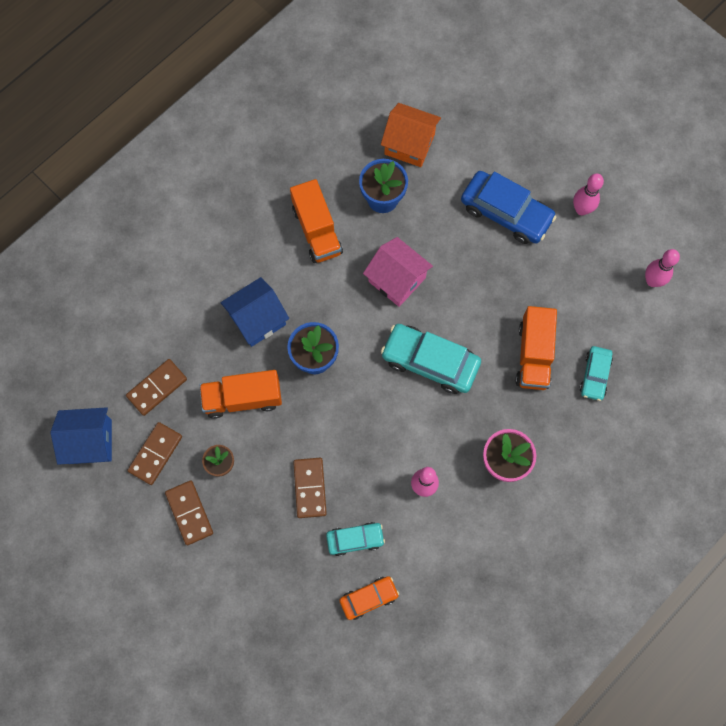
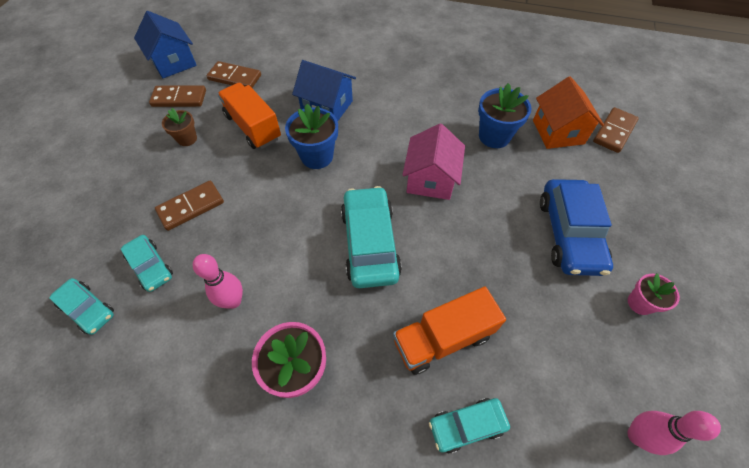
camera: 60 degrees right, 15 degrees down
(189, 513) = (135, 138): brown domino -> brown domino (614, 132)
(317, 230) = (429, 109): orange truck -> none
(369, 598) = (88, 309): orange car -> turquoise car
(581, 209) = (640, 303): pink bowling pin -> pink flower pot

